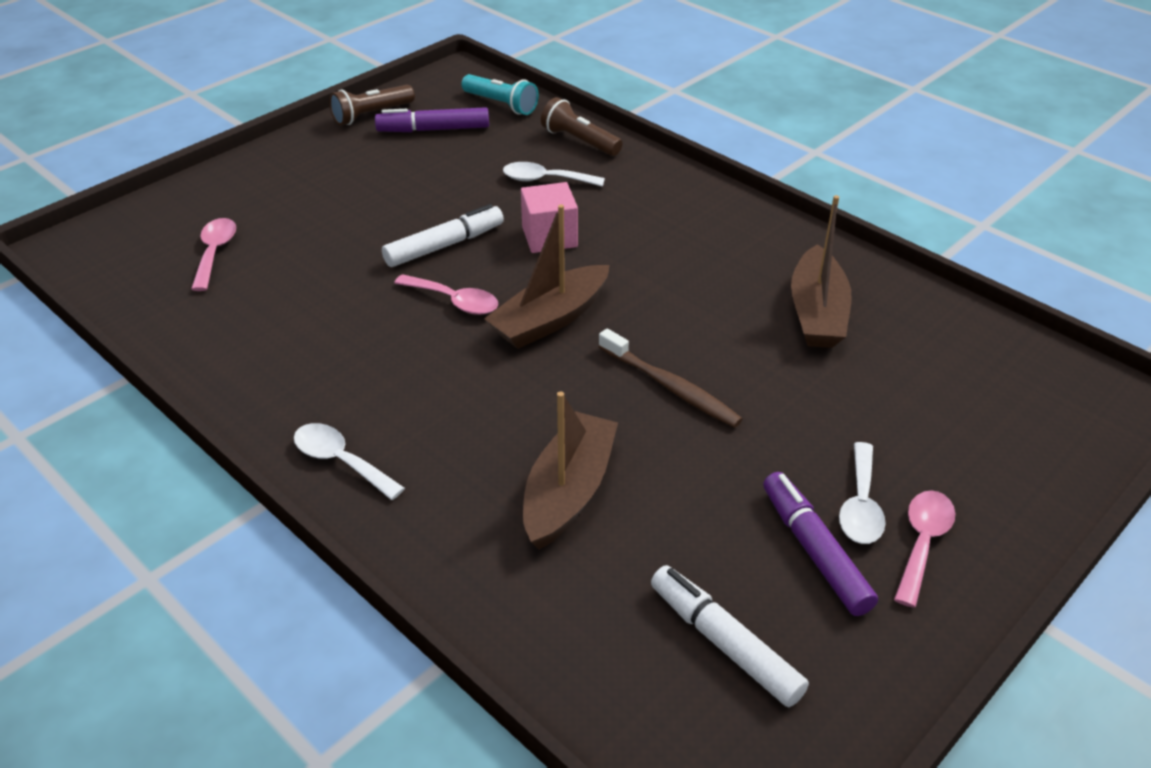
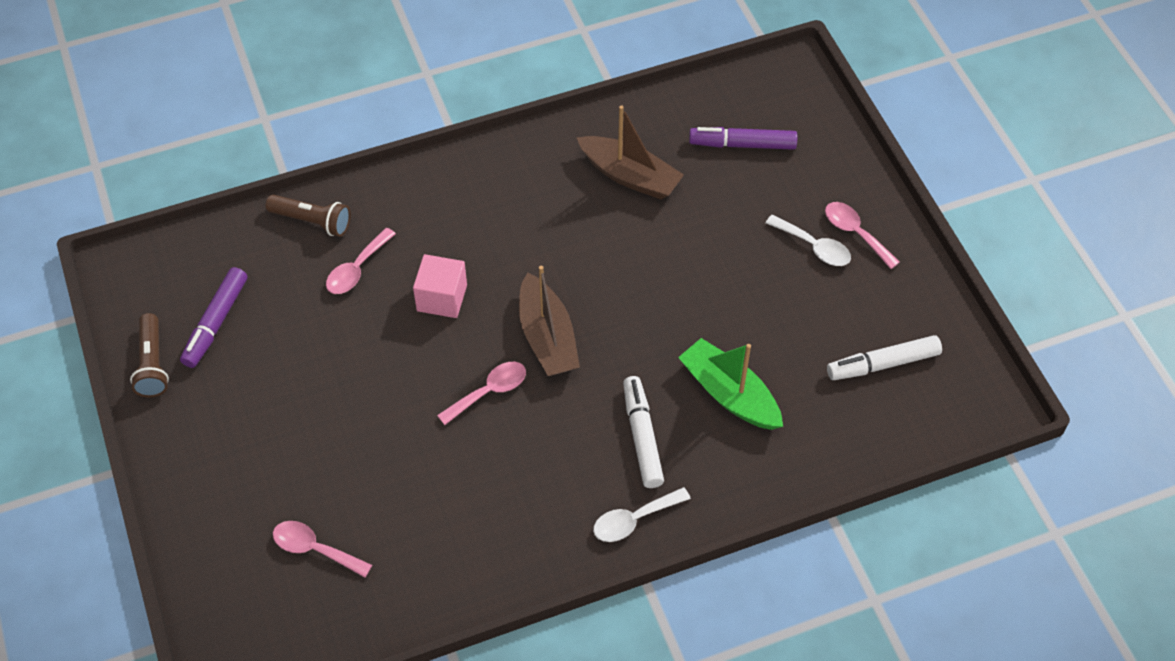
camera: 65 degrees left, 15 degrees up
(444, 245) = (409, 374): white marker -> white marker (642, 437)
(501, 104) = (207, 255): turquoise flashlight -> none
(545, 180) = (357, 269): white spoon -> pink spoon
(568, 492) = (729, 394): brown boat -> green boat
(580, 141) = (312, 221): brown flashlight -> brown flashlight turned 135 degrees counterclockwise
(670, 387) = (660, 295): brown toothbrush -> none
(814, 551) = (838, 288): purple marker -> purple marker (742, 144)

